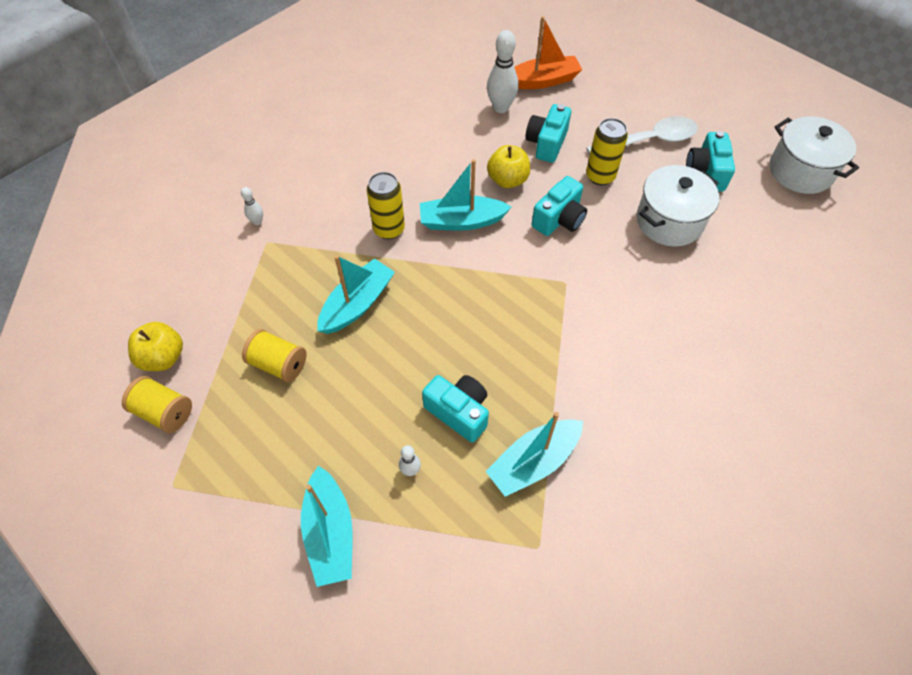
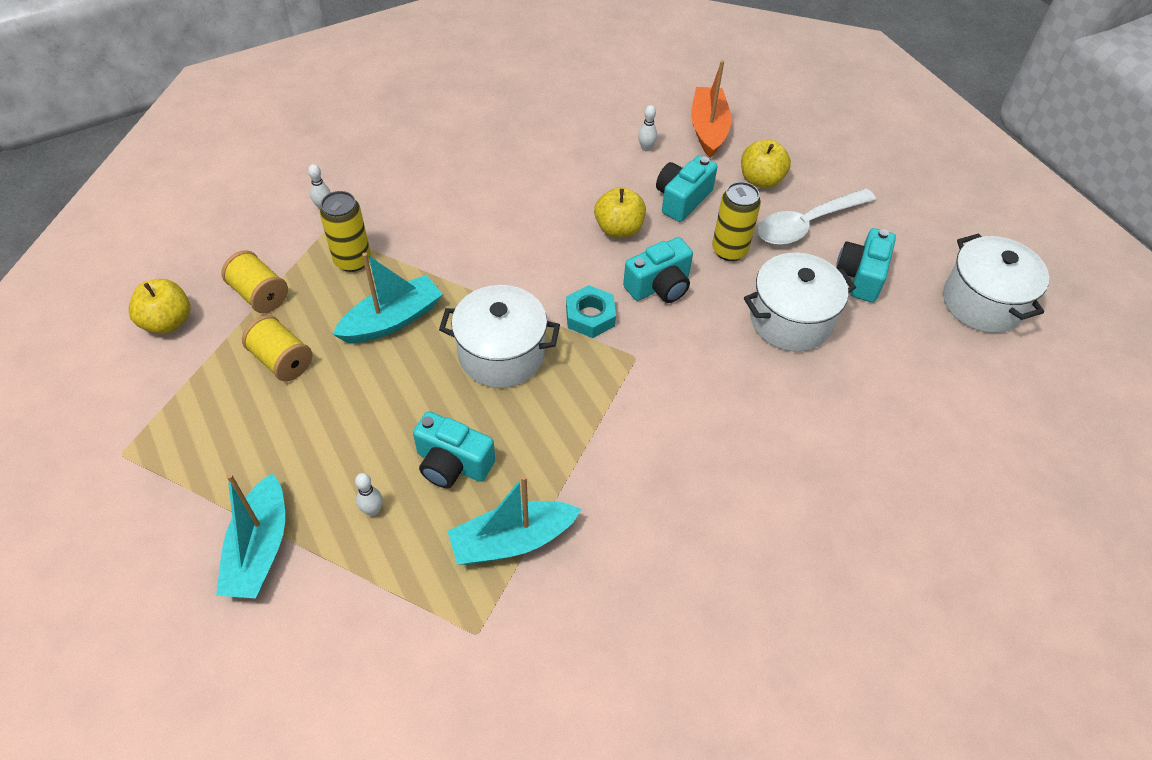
camera: 15 degrees right, 5 degrees down
(164, 412) = (145, 377): yellow spool -> yellow spool (260, 294)
(389, 229) = (461, 250): yellow can -> yellow can (352, 260)
(459, 309) = (501, 354): none -> white pot
(459, 412) = (452, 464): turquoise camera -> turquoise camera turned 150 degrees clockwise
(462, 221) = (546, 261): turquoise boat -> none
(501, 108) = (646, 148): white bowling pin -> white bowling pin, size x0.50
(516, 258) = (590, 316): none -> turquoise nut
(542, 81) = (708, 129): orange boat -> orange boat turned 90 degrees counterclockwise
(600, 113) = (761, 180): none -> yellow apple
(649, 141) = (806, 224): white spoon -> white spoon turned 150 degrees clockwise

